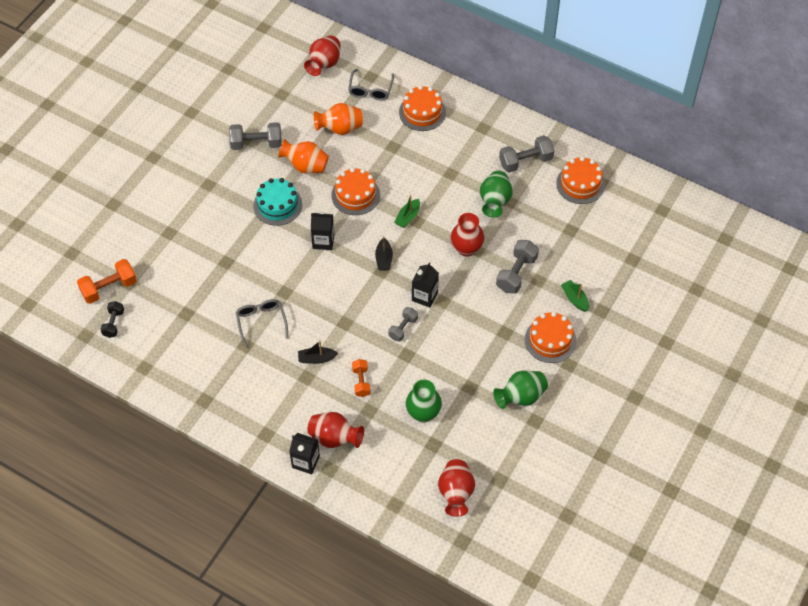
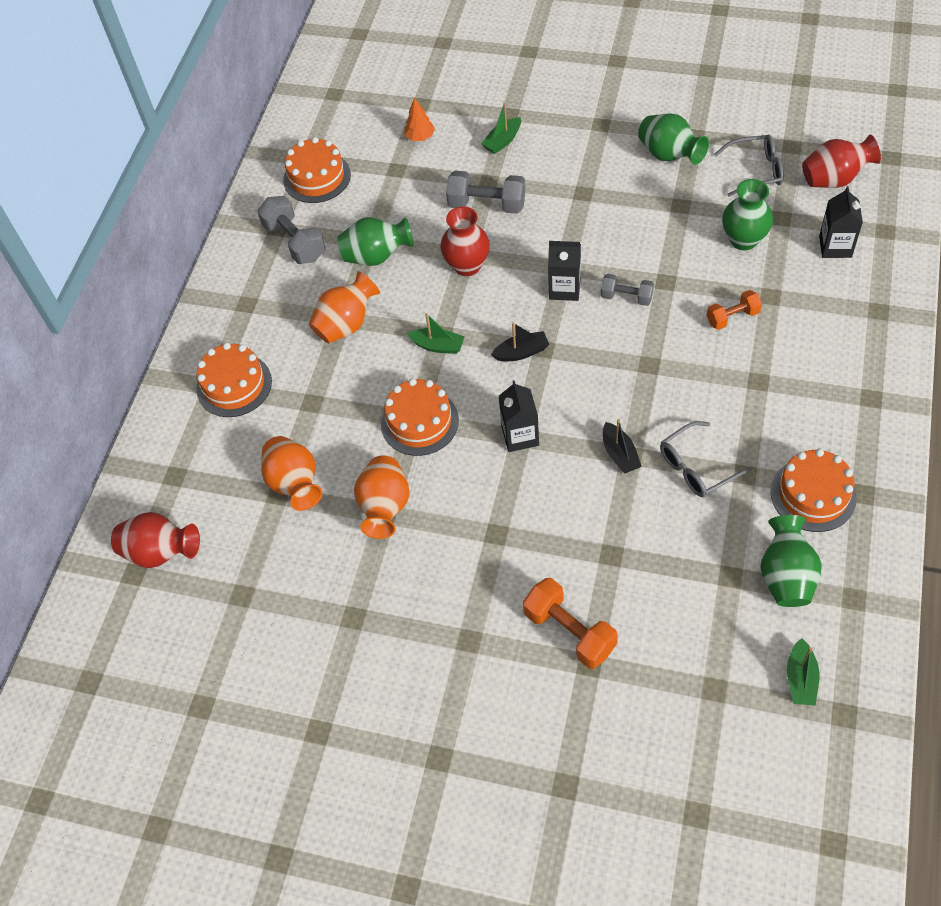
camera: 100 degrees left, 0 degrees up
(109, 288) = (738, 716): orange dumbbell -> orange dumbbell (569, 631)
(113, 323) = (800, 679): black dumbbell -> green boat
(173, 340) = (786, 576): none -> green vase
(256, 143) = (360, 596): grey dumbbell -> none
(277, 205) = (475, 520): turquoise cake -> none
(305, 462) = (884, 339): black carton -> black carton (835, 246)
(316, 358) = (722, 379): black boat -> black boat (619, 454)
(334, 438) = (832, 319): red vase -> none
(370, 90) = (204, 467): grey glasses -> grey glasses (755, 171)
(445, 175) = (346, 324): none -> orange vase
(550, 340) = (574, 149): orange cake -> orange cake (813, 494)
(597, 251) = (420, 137): none -> orange tree

